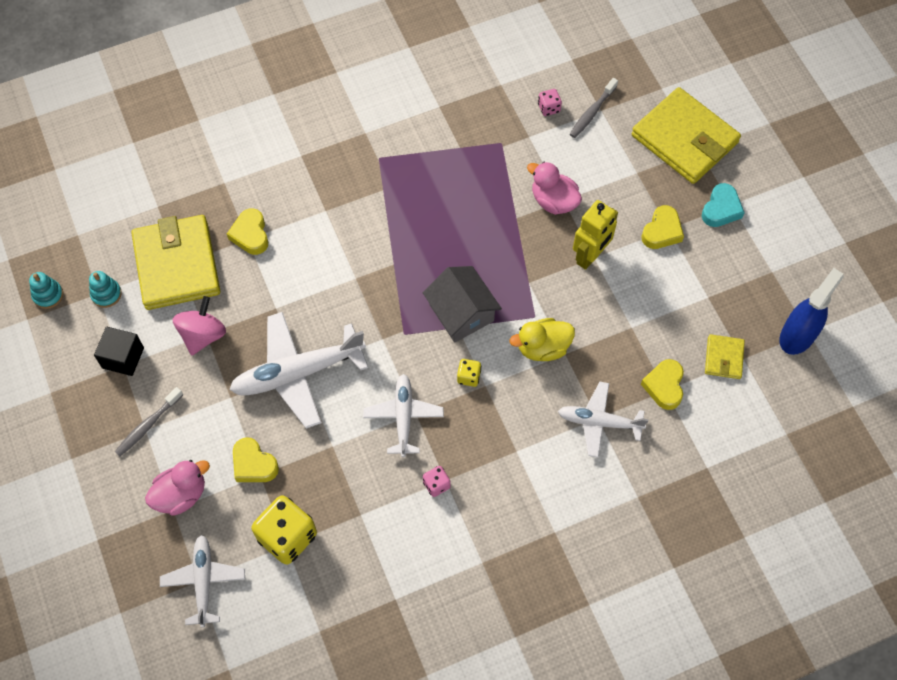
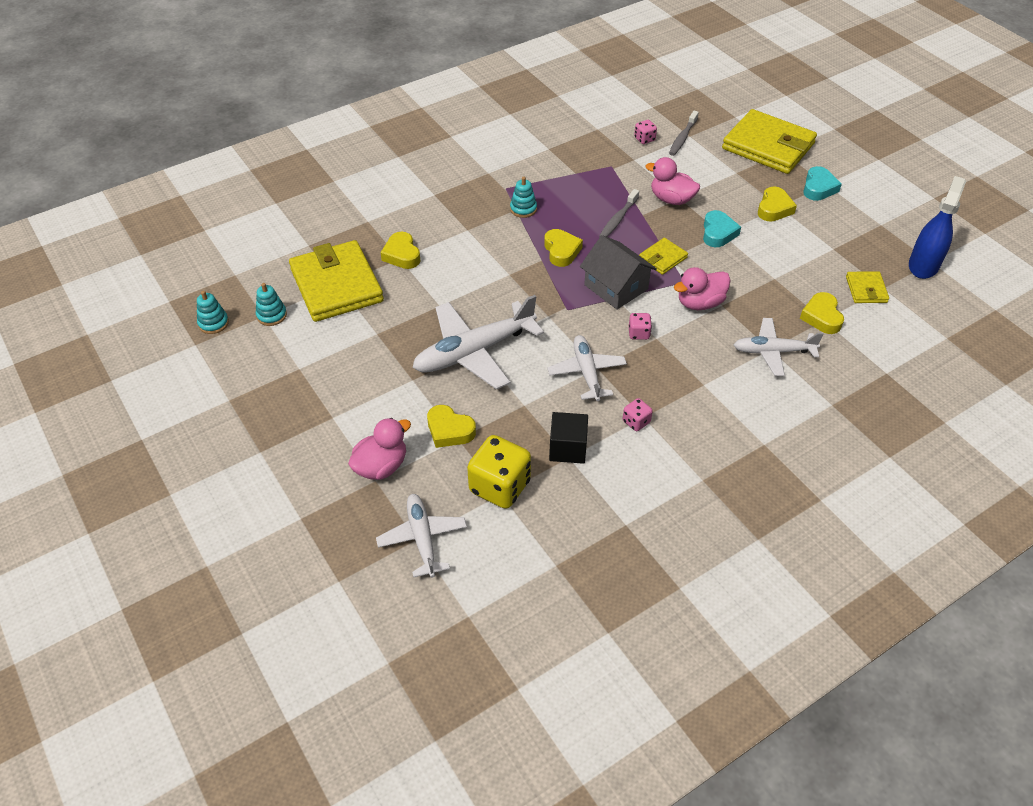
camera: 10 degrees left, 15 degrees down
(123, 358) = (298, 362): black cube -> black cube (567, 448)
(147, 425) = (334, 413): grey toothbrush -> grey toothbrush (618, 219)
(203, 335) = (374, 334): pink spinning top -> none
(391, 191) = (523, 209): none -> turquoise stacking toy
(417, 255) = (561, 251): none -> yellow heart
(468, 377) = (638, 333): yellow dice -> pink dice
(521, 282) = (662, 258): none -> yellow wallet
(543, 348) = (700, 303): yellow duck -> pink duck
(590, 256) = (718, 233): yellow robot -> turquoise heart

